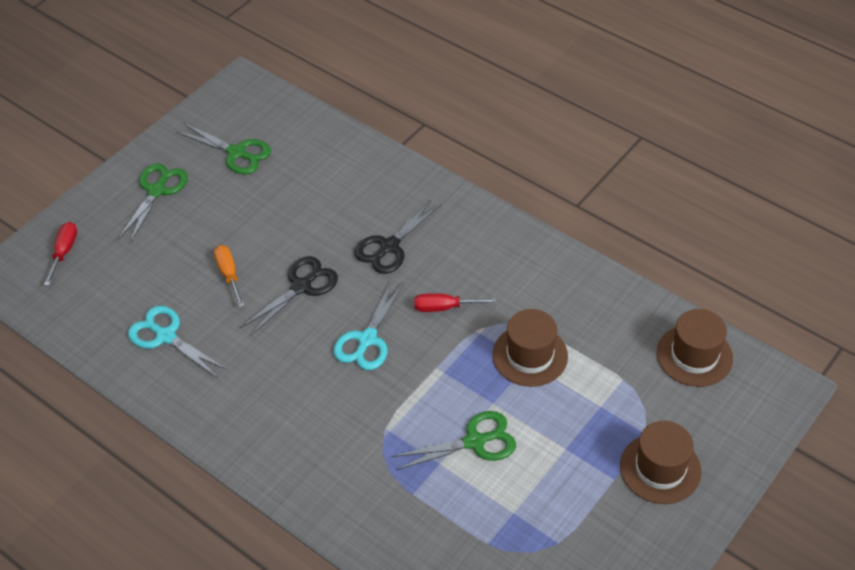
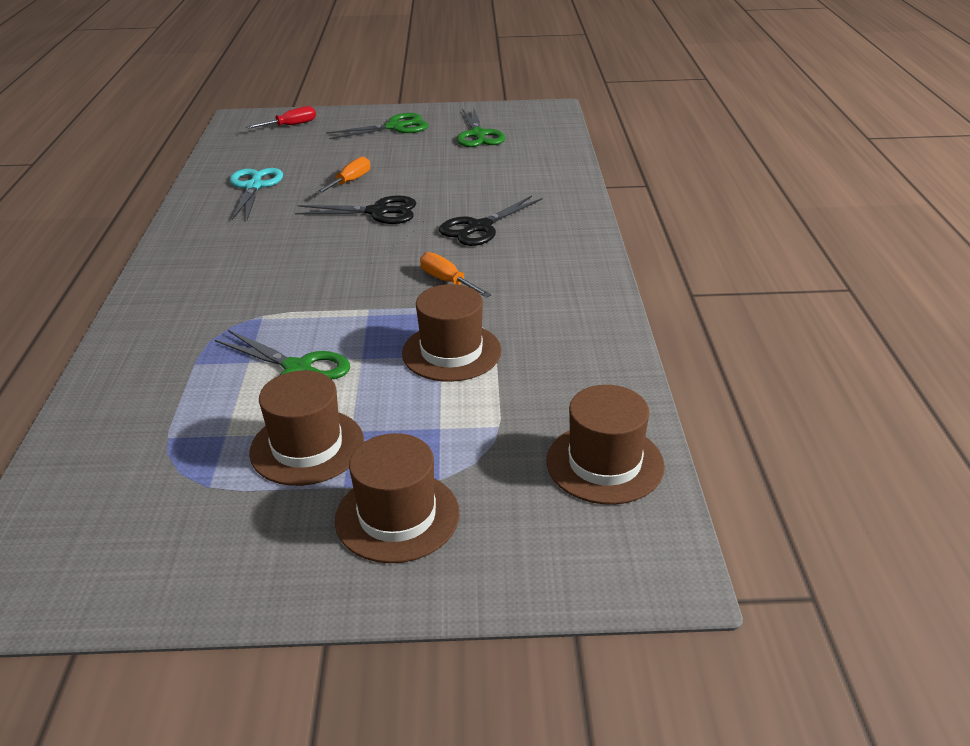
camera: 50 degrees right, 15 degrees down
(367, 339) = (357, 263): turquoise scissors -> none
(389, 247) = (480, 227): black scissors -> black scissors turned 45 degrees counterclockwise
(444, 307) = (447, 281): red screwdriver -> orange screwdriver
(562, 477) = (307, 447): none -> brown hat

